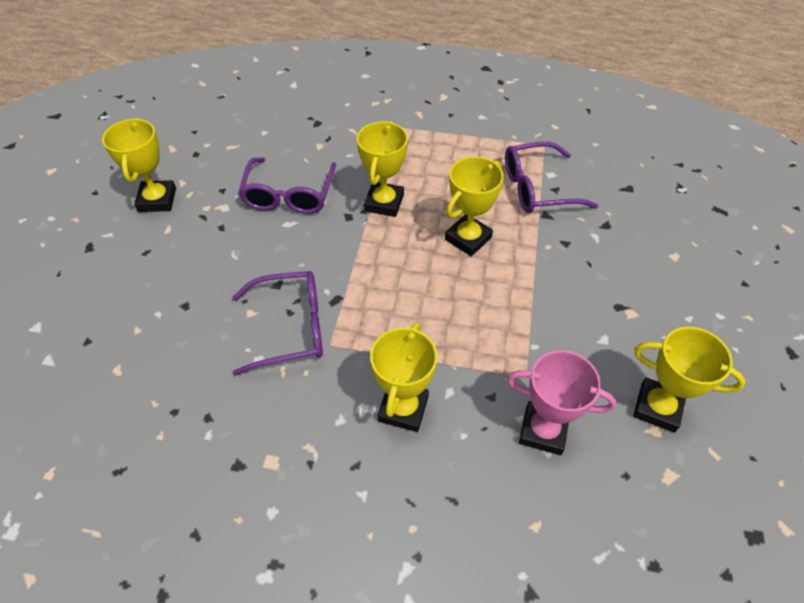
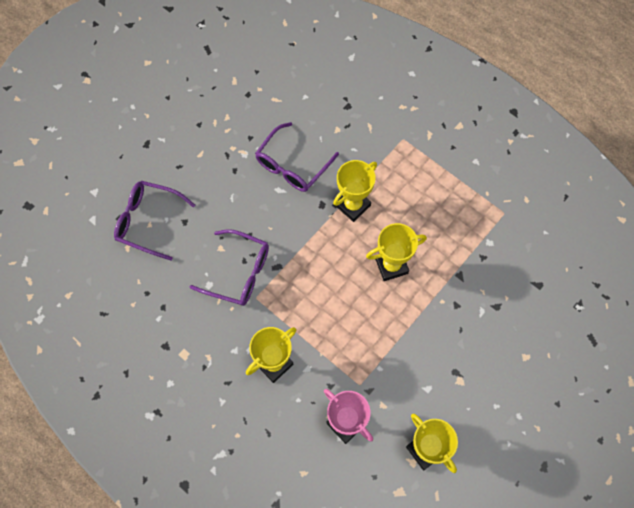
camera: 30 degrees right, 15 degrees up
(157, 200) = (204, 125): yellow trophy -> none
(537, 188) = (470, 249): purple glasses -> purple glasses (148, 221)

